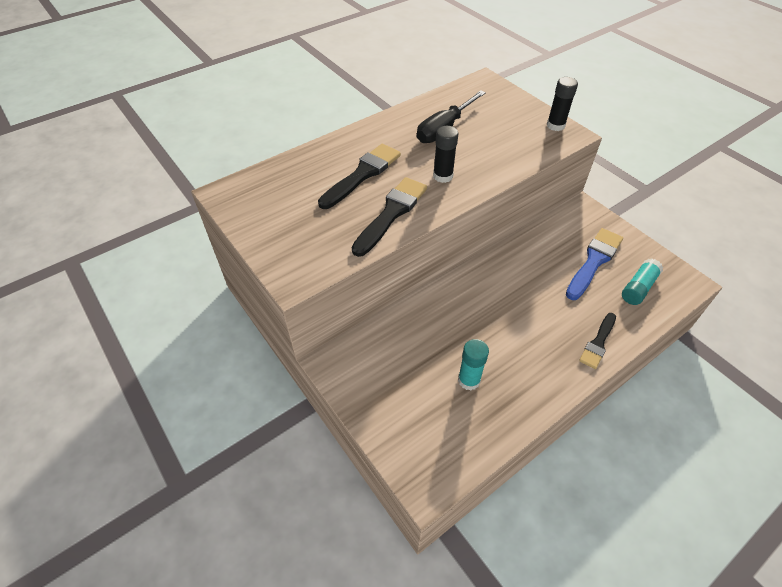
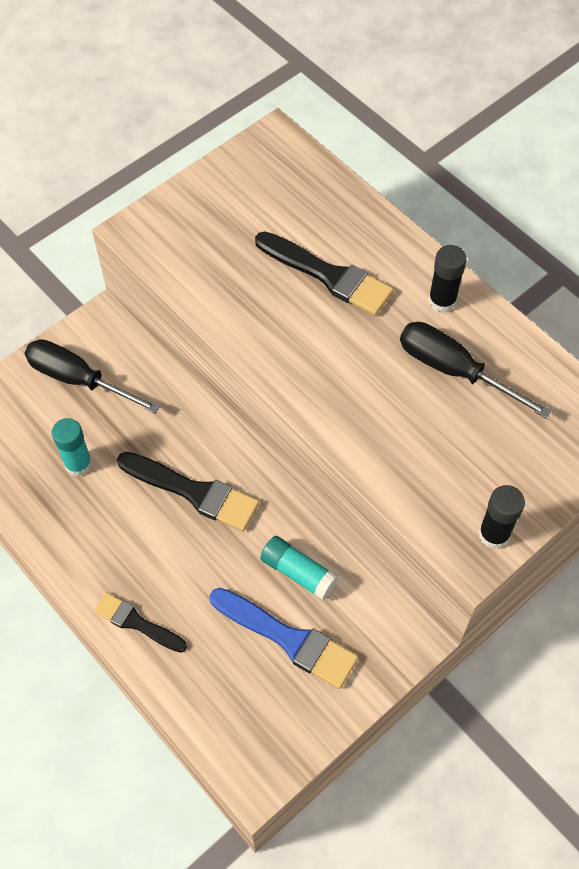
camera: 85 degrees right, 10 degrees up
(387, 380) = (78, 379): none -> black screwdriver
(391, 213) = (253, 315): black brush -> black brush (194, 492)
(443, 176) = (337, 371): black glue stick -> black glue stick (442, 301)
(638, 288) = (239, 697): turquoise glue stick -> turquoise glue stick (298, 572)

